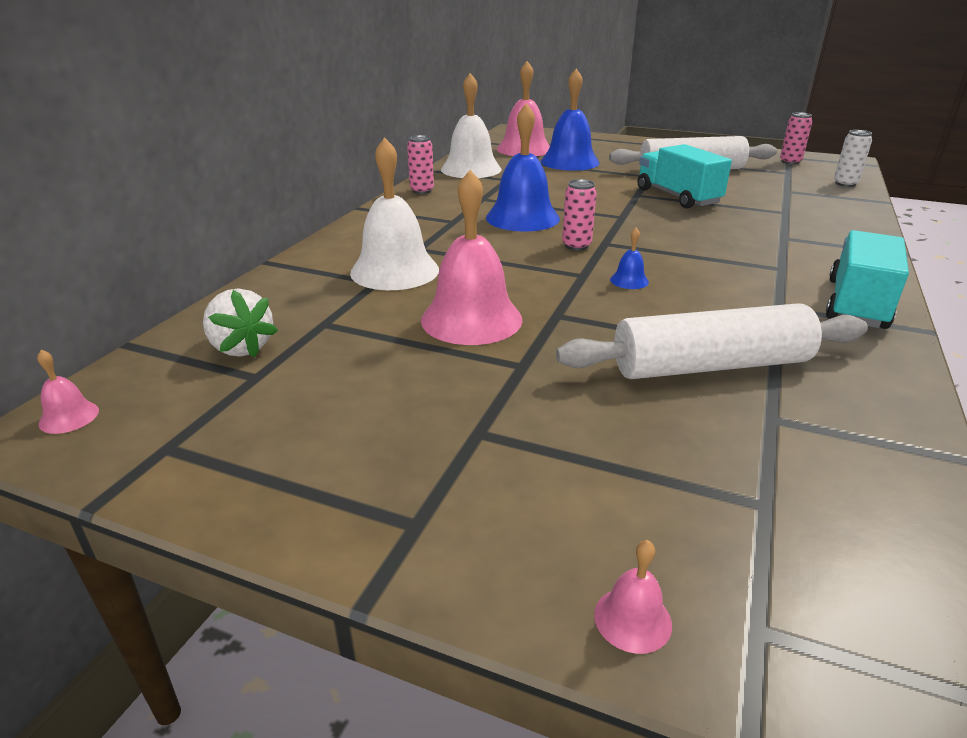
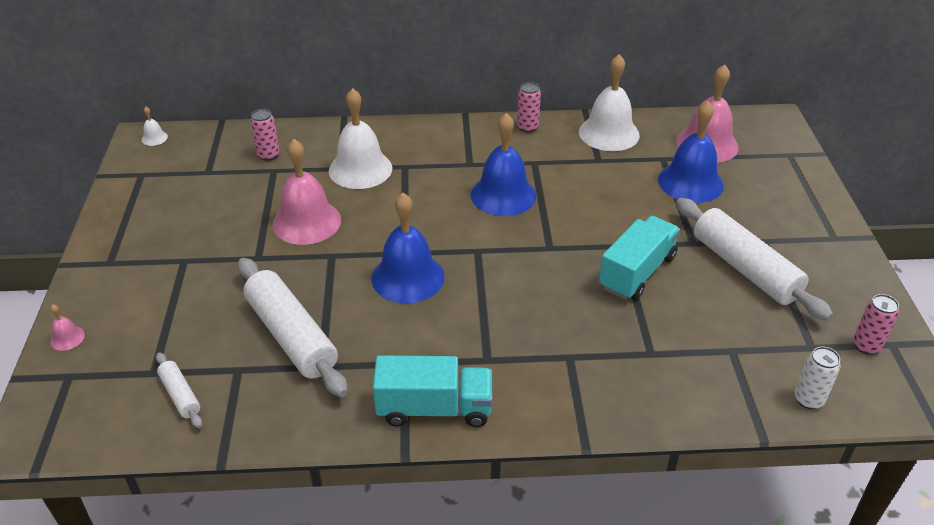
camera: 65 degrees right, 10 degrees up
(69, 417) = (154, 138): pink bell -> white bell
(241, 348) = (233, 155): white strawberry -> none
(576, 246) = (460, 237): pink can -> pink can (268, 155)
(629, 280) = (408, 277): blue bell -> blue bell, size x2.39
(826, 481) = (180, 395): none -> white rolling pin

